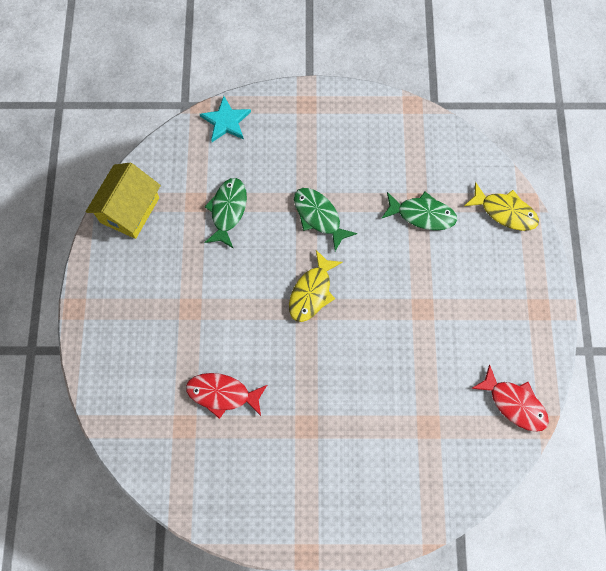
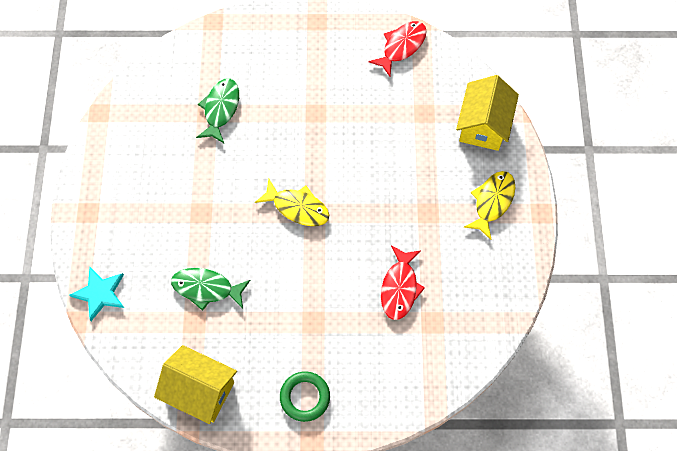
camera: 90 degrees left, 5 degrees down
(117, 302) = (305, 397): none -> green ring
(319, 216) = (217, 201): green fish -> none
(415, 495) = (483, 125): none -> yellow house
(505, 212) = (221, 41): yellow fish -> yellow fish (492, 202)

